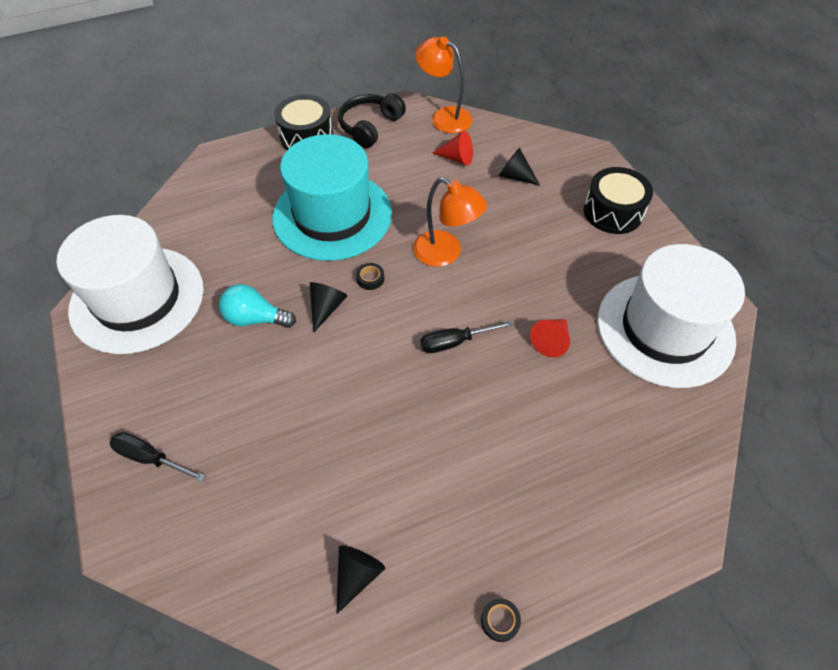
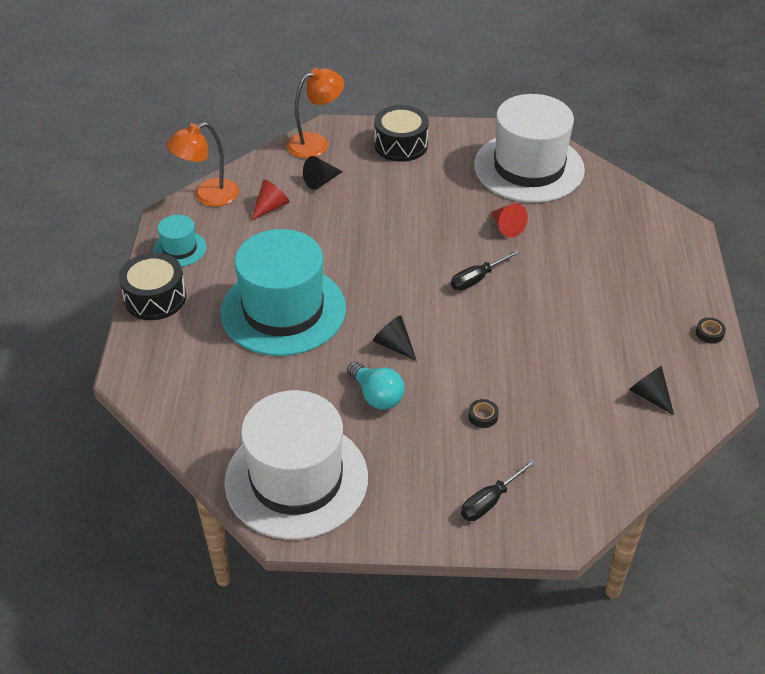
camera: 65 degrees left, 10 degrees down
(255, 318) = (377, 396): turquoise light bulb -> turquoise light bulb turned 75 degrees counterclockwise
(370, 127) = (179, 249): black headphones -> turquoise hat
(370, 279) = (379, 307): black tape -> black tape (483, 416)
(446, 253) = (381, 253): orange lamp -> orange lamp (316, 143)
(454, 342) = (477, 279): black screwdriver -> black screwdriver turned 45 degrees clockwise

